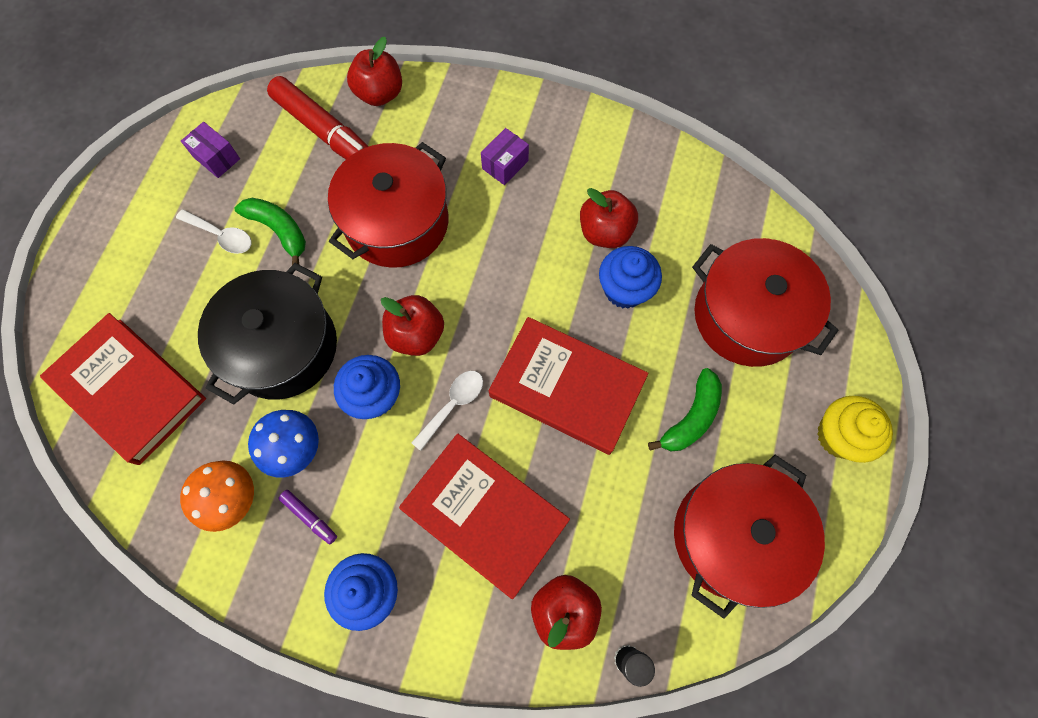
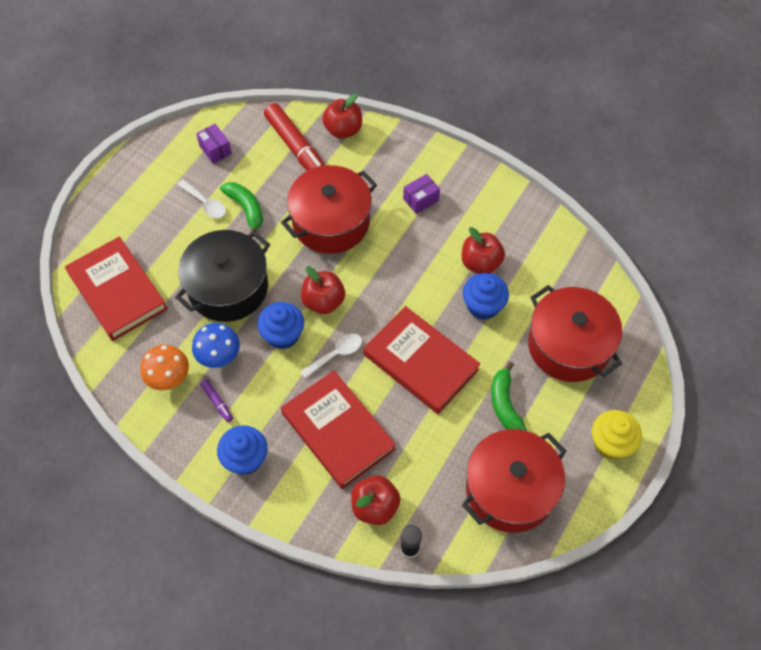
camera: 15 degrees right, 10 degrees down
(691, 417) = (504, 404): green banana -> green banana turned 120 degrees clockwise

